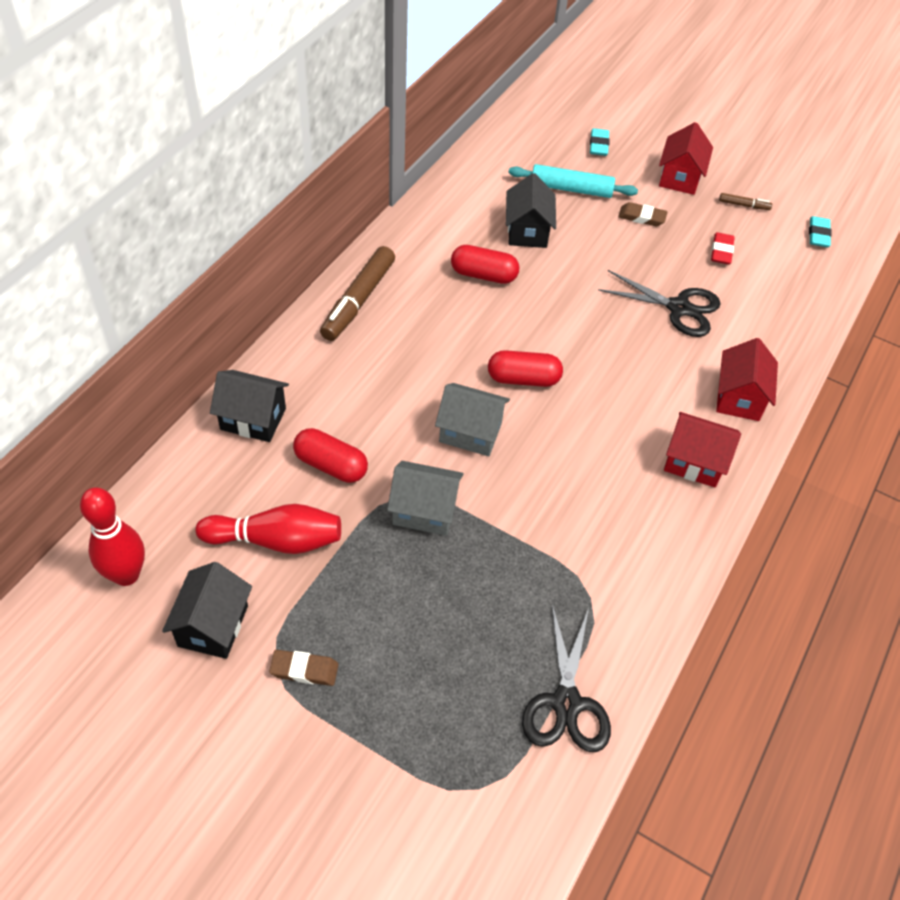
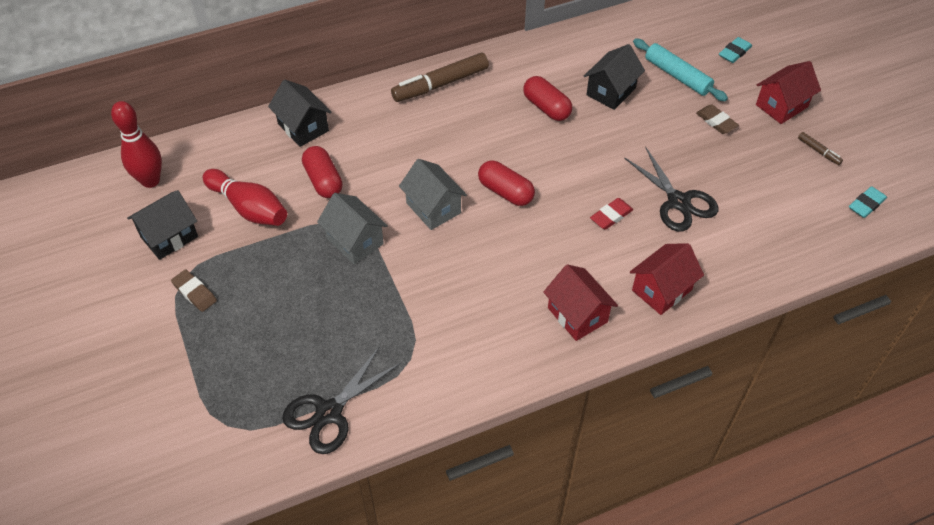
camera: 40 degrees right, 0 degrees up
(721, 251) = (760, 177): red eraser -> red eraser (611, 216)

